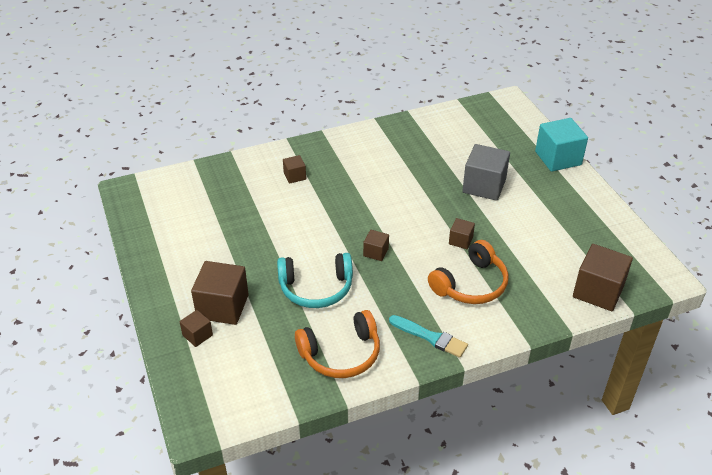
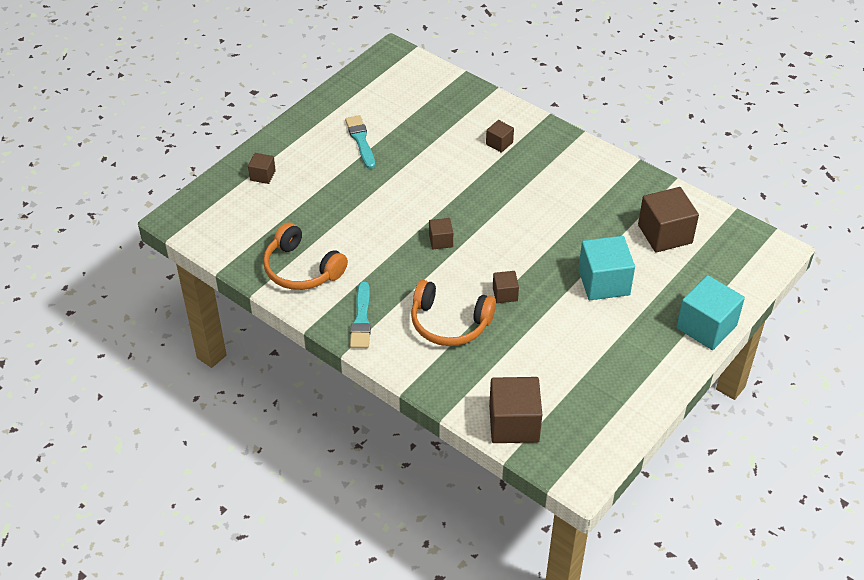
camera: 60 degrees right, 5 degrees up
(215, 252) = (360, 140): none -> turquoise brush
(223, 306) = (303, 175): brown cube -> brown cube (665, 234)
(316, 288) = (365, 221): turquoise headphones -> none
(484, 186) = (604, 282): grey cube -> turquoise cube

